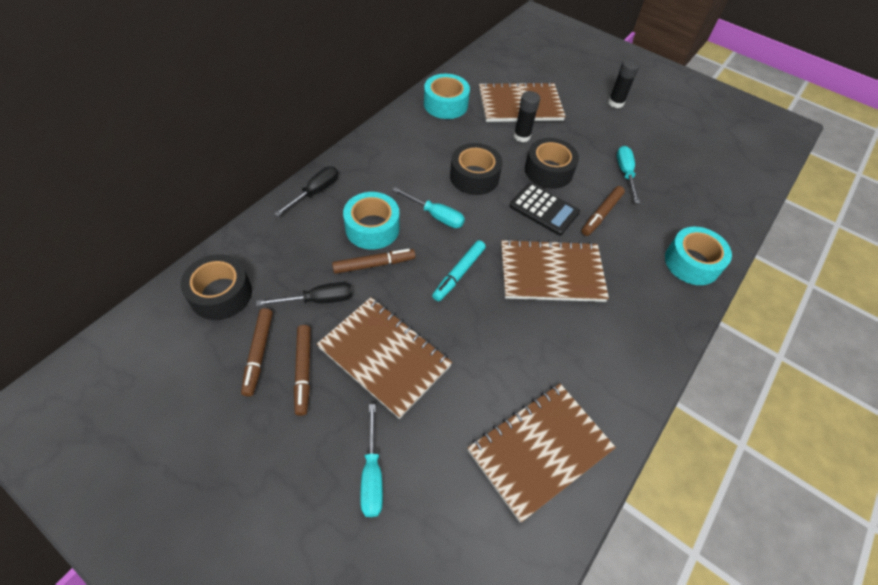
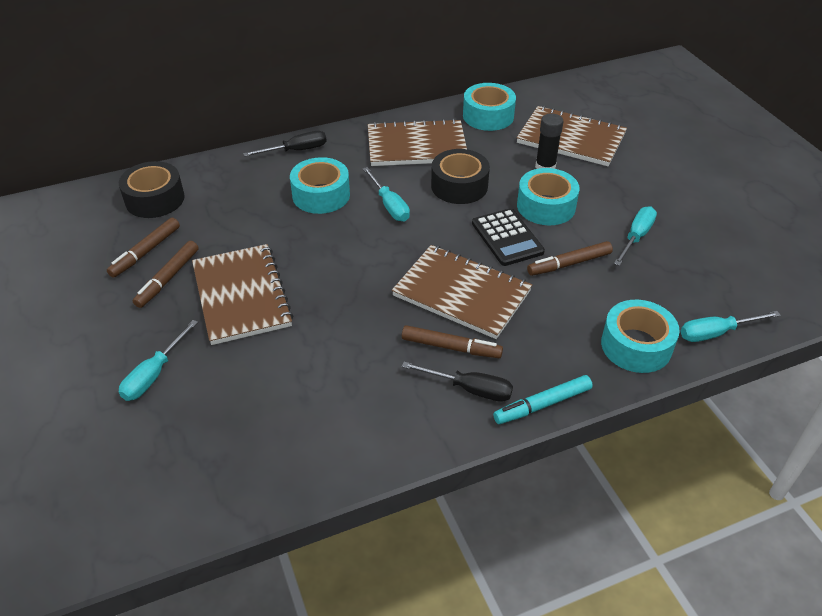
camera: 35 degrees right, 10 degrees down
(318, 300) = (225, 232): black screwdriver -> black screwdriver (469, 389)
(374, 264) = (296, 223): brown marker -> brown marker (451, 347)
(459, 274) = (367, 259): turquoise marker -> turquoise marker (542, 405)
(540, 450) = (311, 427): brown notebook -> brown notebook (416, 146)
(548, 171) = (546, 206): black tape -> turquoise tape
(616, 103) = (692, 168): black glue stick -> none
(727, 230) = (716, 333): none -> turquoise screwdriver

